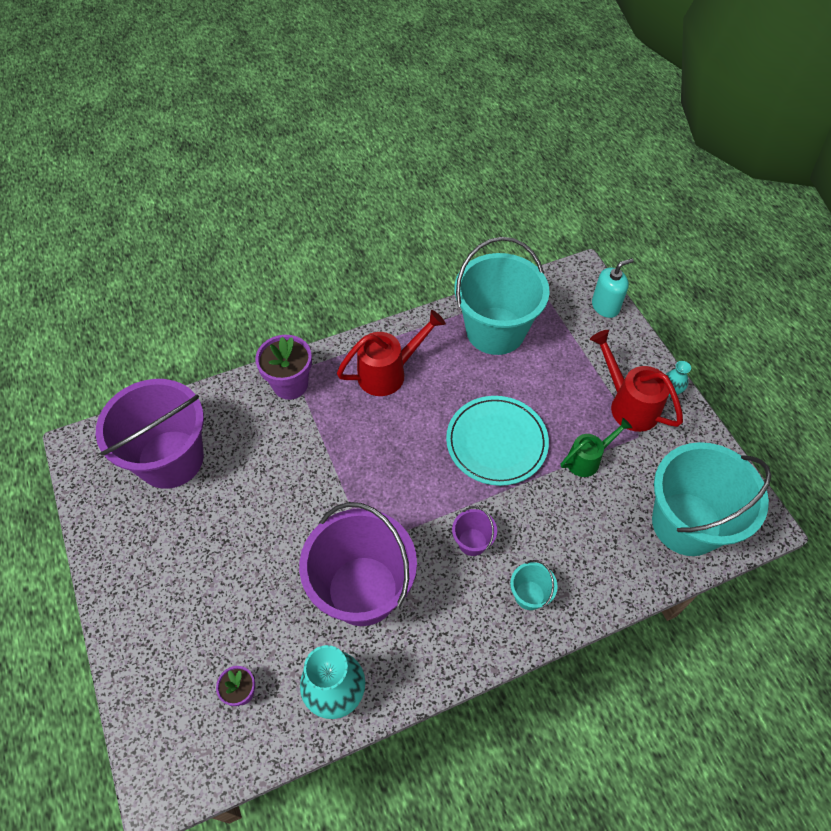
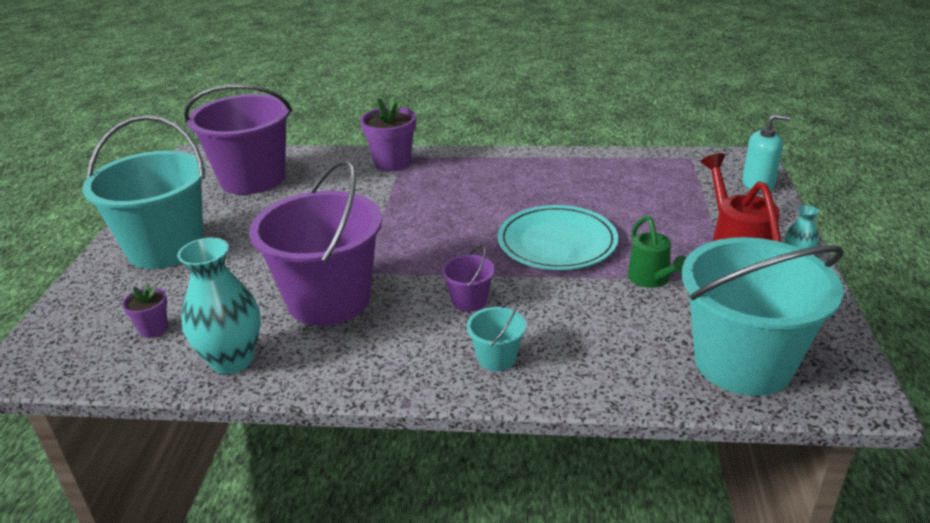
camera: 30 degrees right, 25 degrees down
(388, 373) = (488, 176): red watering can -> none
(495, 331) = (619, 174): turquoise bucket -> turquoise bucket (166, 248)
(587, 459) = (651, 280): green watering can -> green watering can turned 75 degrees clockwise

